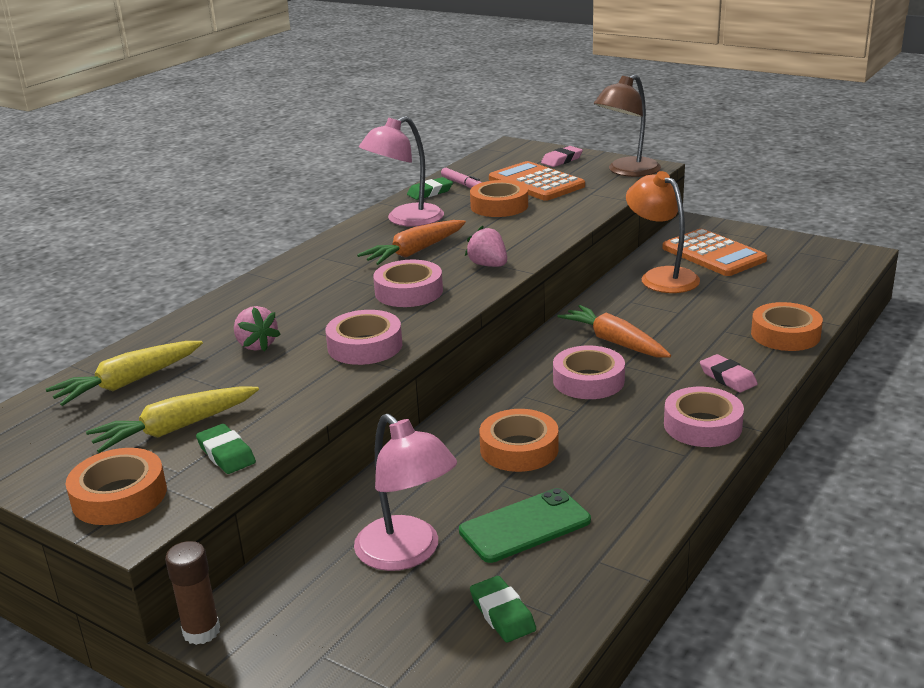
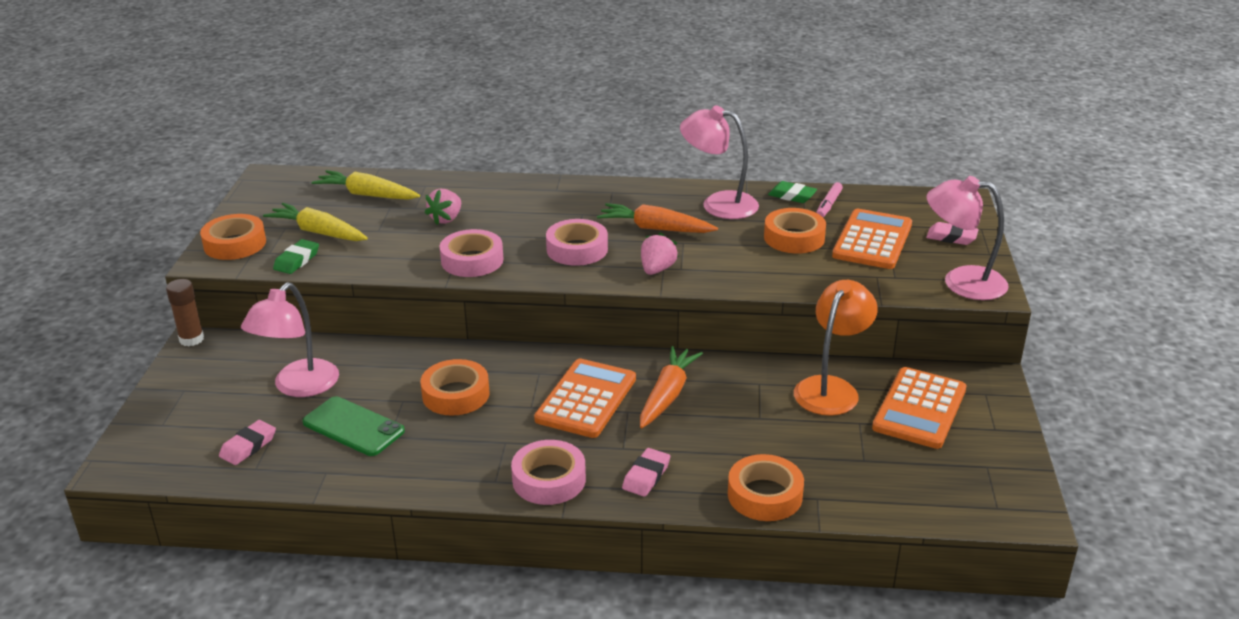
camera: 60 degrees right, 5 degrees up
(502, 614) = (248, 446): green eraser -> pink eraser
(588, 380) = (586, 399): pink tape -> orange calculator
(627, 171) = (961, 282): brown lamp -> pink lamp

